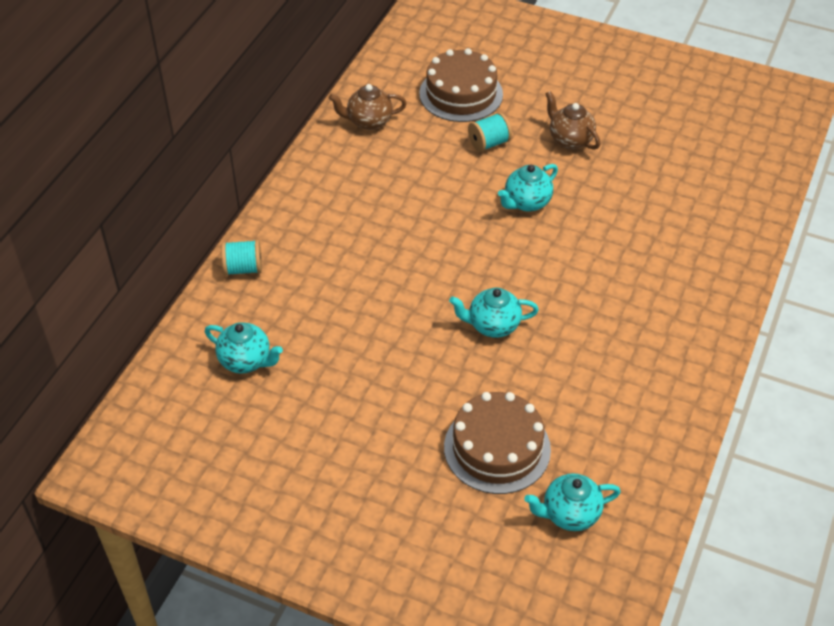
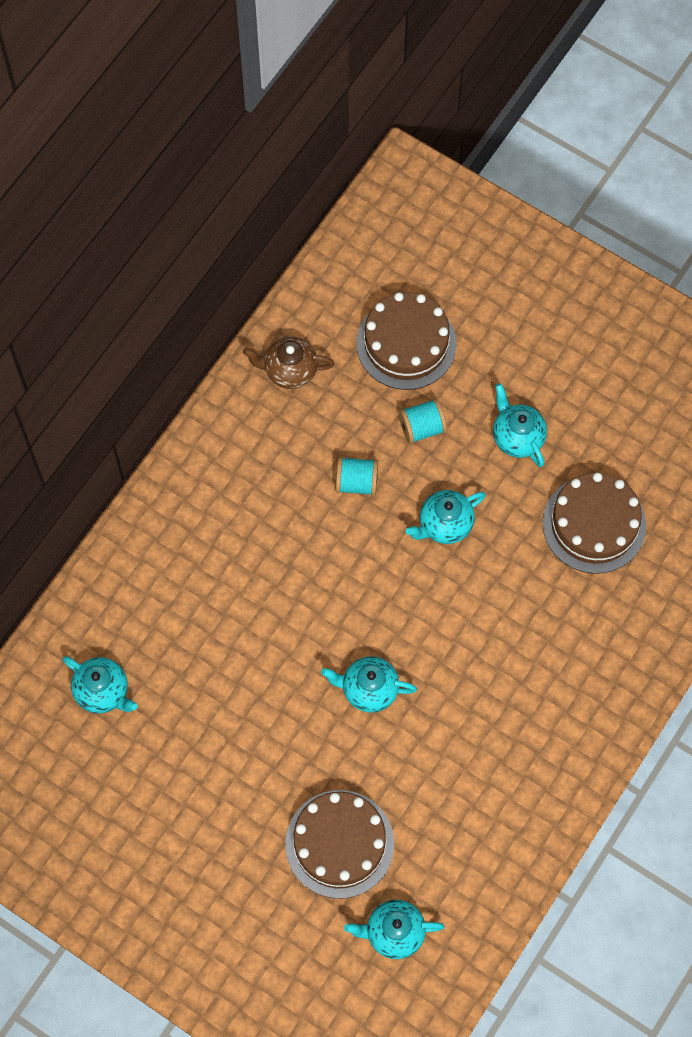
camera: 10 degrees right, 20 degrees up
(243, 268) = (116, 567): turquoise spool -> turquoise spool (356, 482)
(570, 139) = (517, 437): brown teapot -> turquoise teapot
(653, 186) = (594, 524): none -> brown cake

